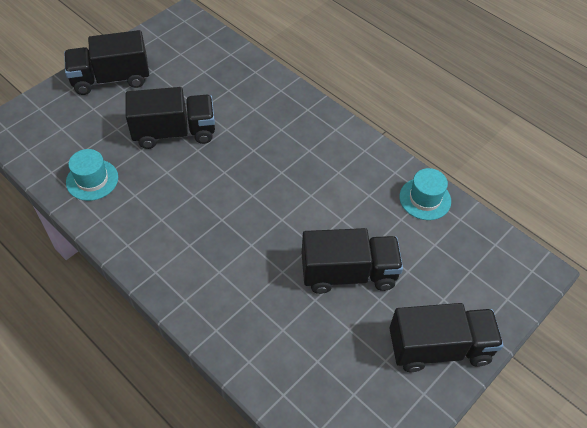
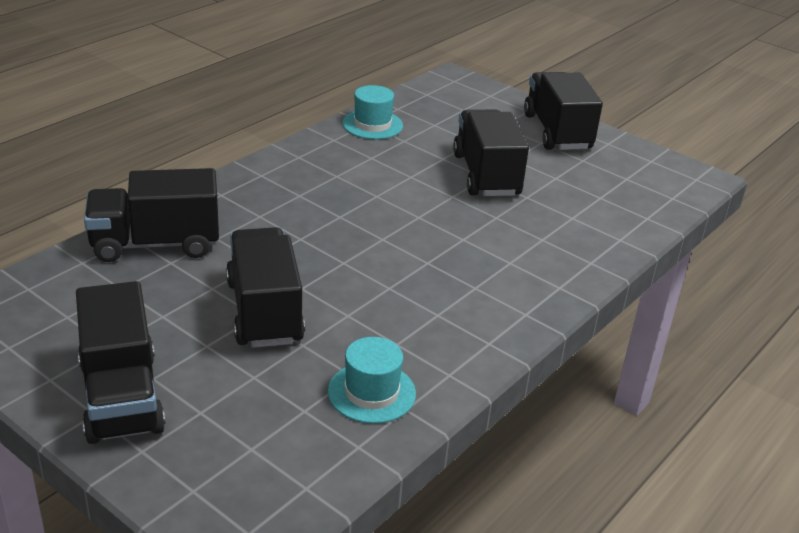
camera: 95 degrees left, 20 degrees down
(248, 82) = (155, 244): none -> black truck

